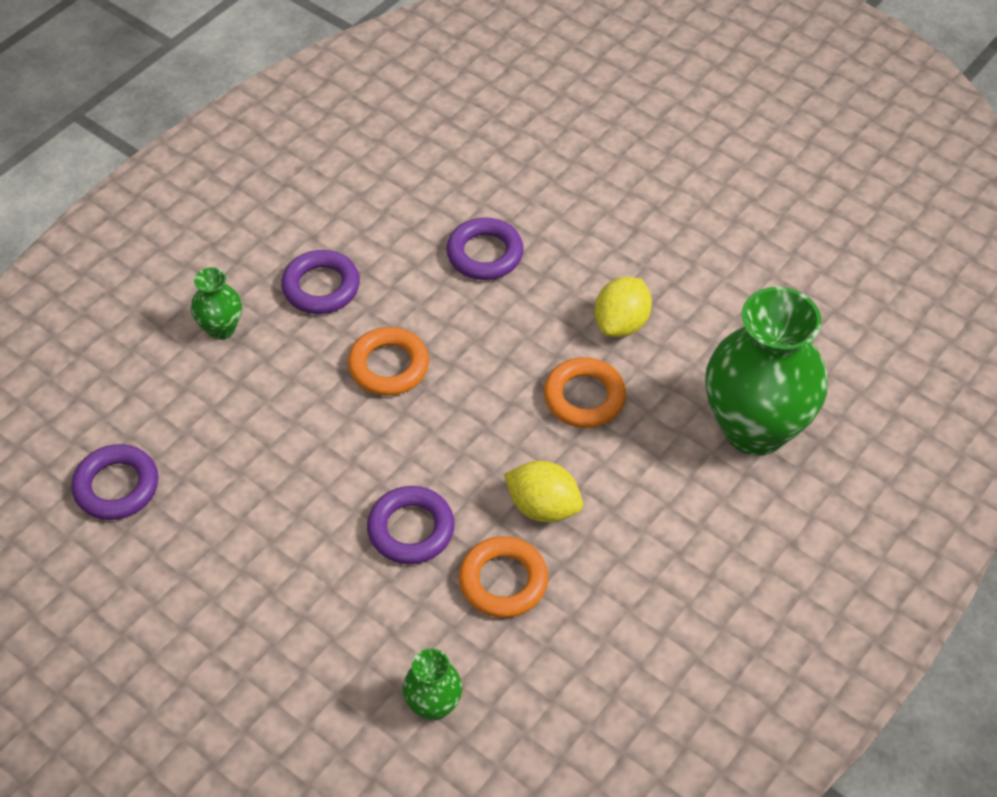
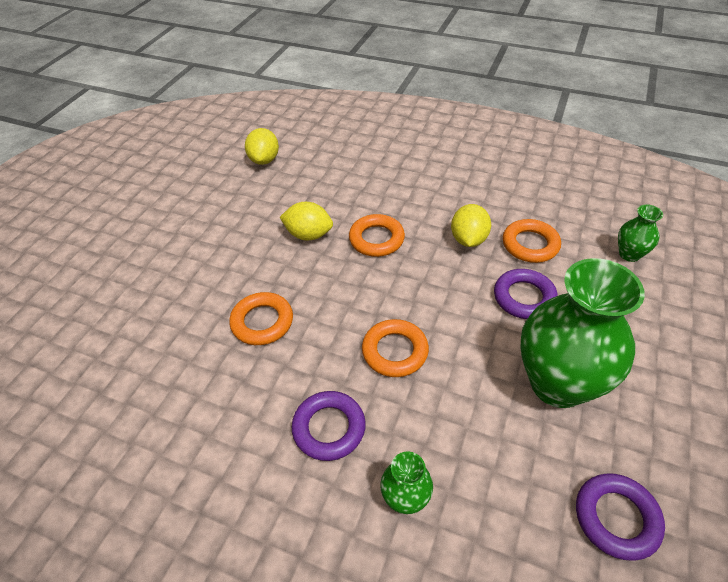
camera: 105 degrees left, 5 degrees down
(485, 254) = (262, 322): purple ring -> orange ring
(754, 428) = (367, 169): green vase -> green vase (557, 384)
(818, 301) = (264, 160): none -> yellow lemon

